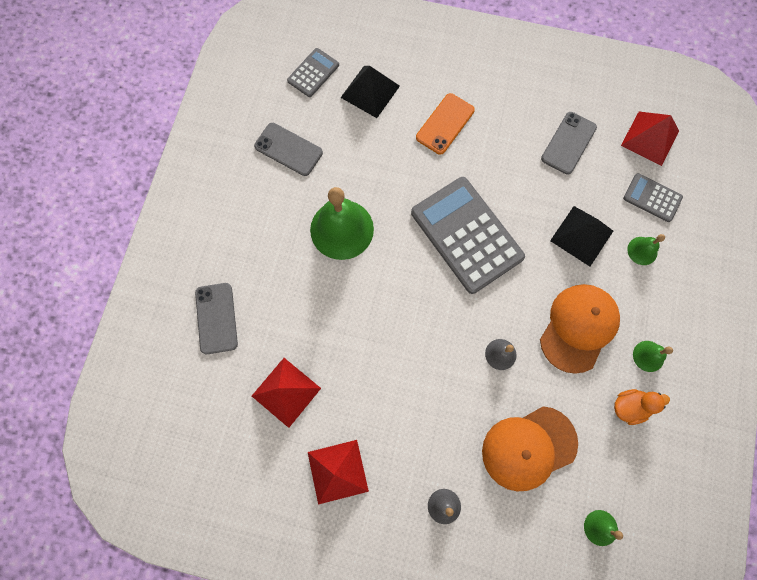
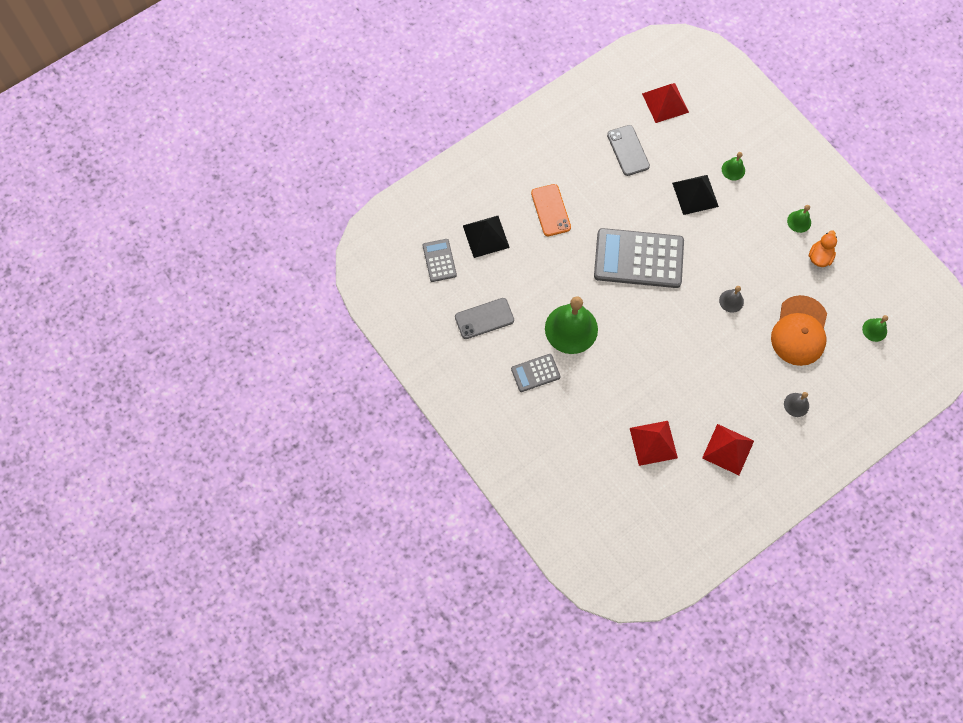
camera: 50 degrees left, 5 degrees down
(216, 318) = (568, 450): grey phone -> none
(578, 327) = (751, 244): orange cap -> none
(652, 198) = (705, 135): grey calculator -> grey calculator (535, 373)

